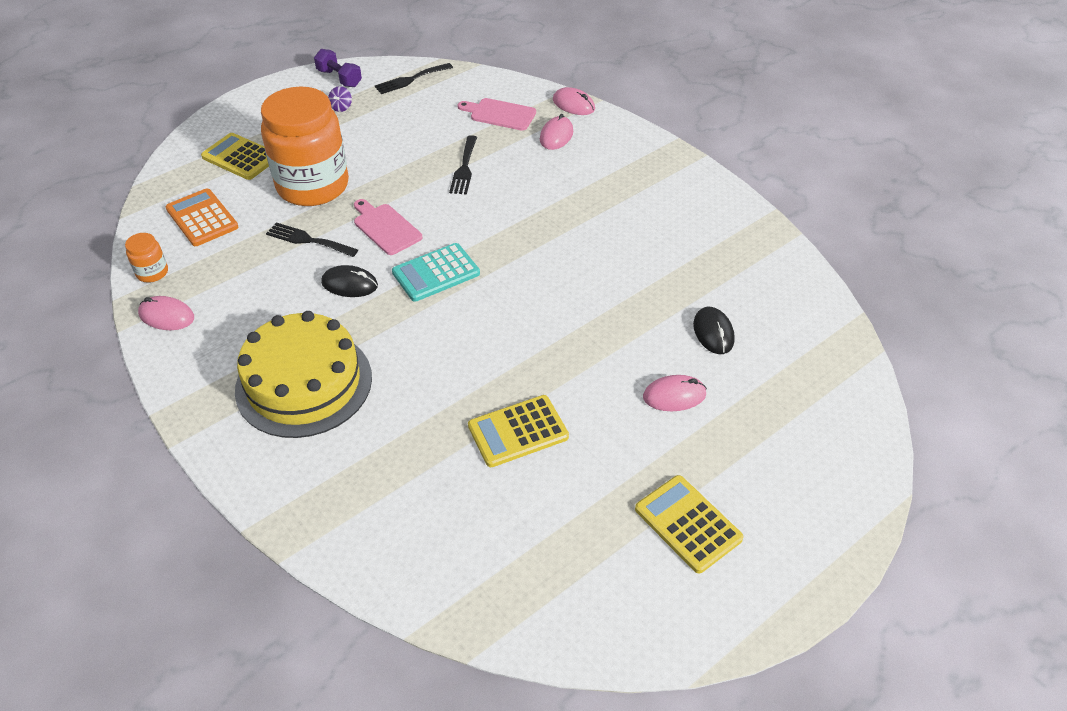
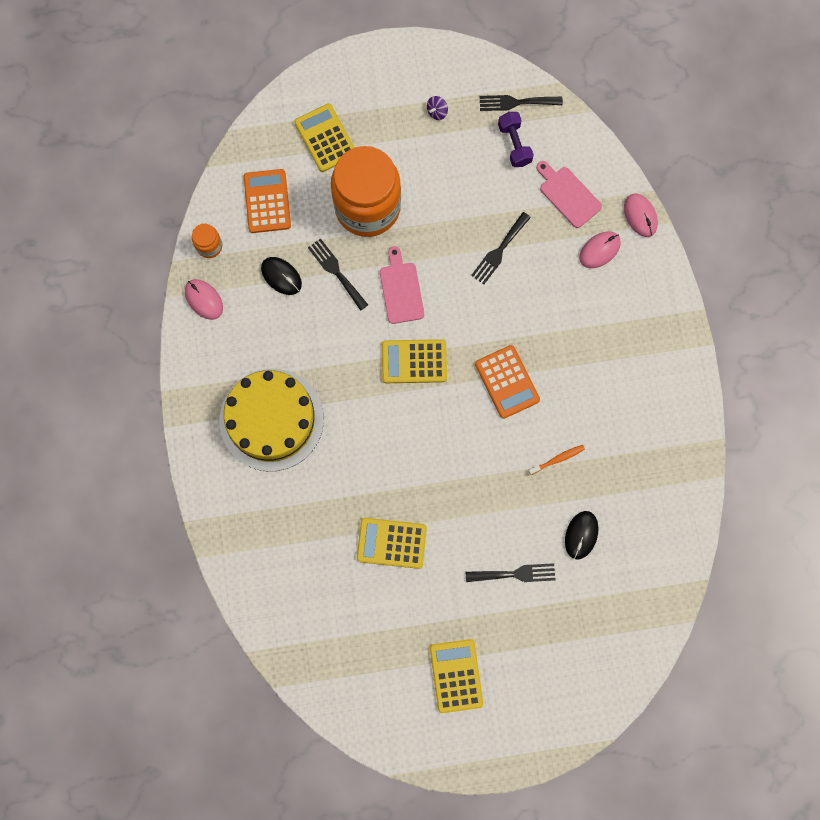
camera: 30 degrees right, 30 degrees up
(339, 78) = (454, 67): purple dumbbell -> purple dumbbell (514, 144)
(349, 284) = (345, 338): black mouse -> black mouse (281, 276)
(436, 273) = (414, 361): turquoise calculator -> yellow calculator
(542, 250) = (507, 382): none -> orange calculator
(639, 285) = (557, 459): none -> orange toothbrush
(674, 396) = (515, 574): pink mouse -> black fork

